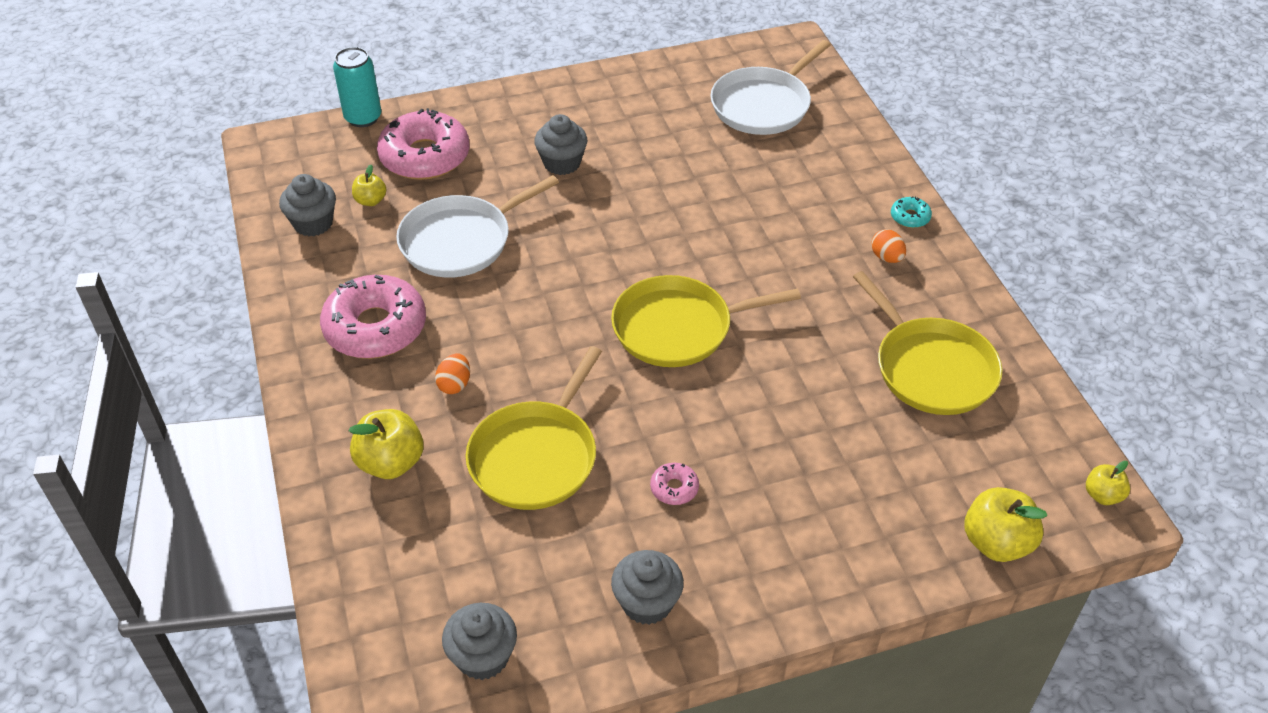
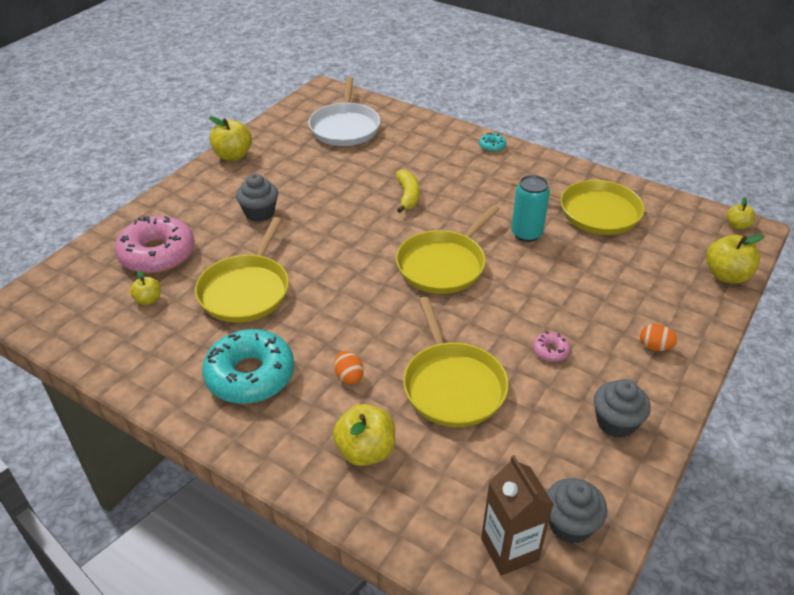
camera: 40 degrees left, 5 degrees down
(313, 223) = (119, 337): grey cupcake -> none
(363, 118) = (79, 252): turquoise can -> turquoise can (526, 234)
(375, 328) = (250, 375): pink donut -> turquoise donut
(406, 635) = (509, 549): none -> brown carton
(461, 241) = (246, 290): white pan -> yellow pan
(607, 82) = (233, 155): none -> yellow apple
(734, 227) = (408, 196): none -> yellow banana
(886, 257) = (505, 171): orange egg -> orange egg (655, 347)

